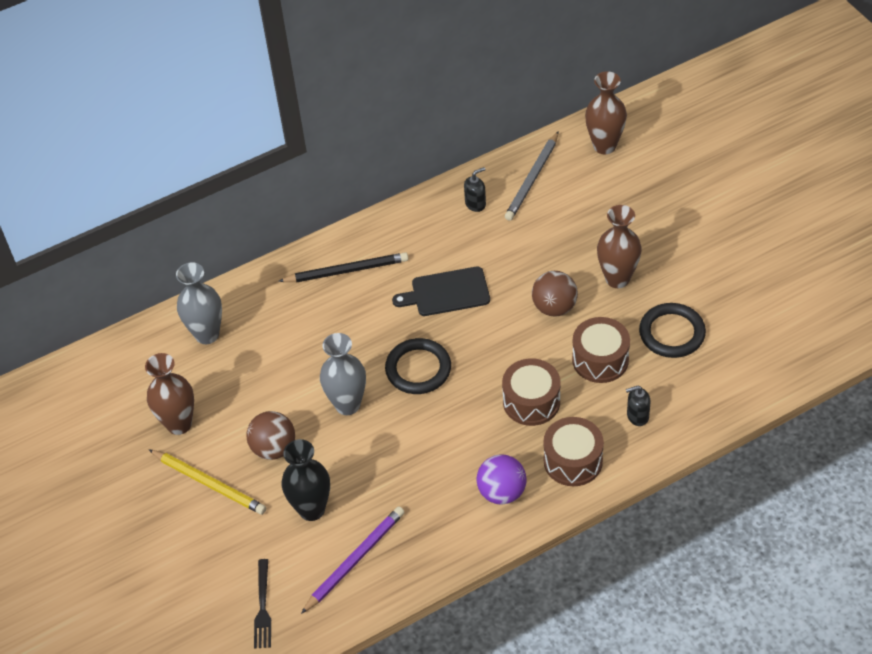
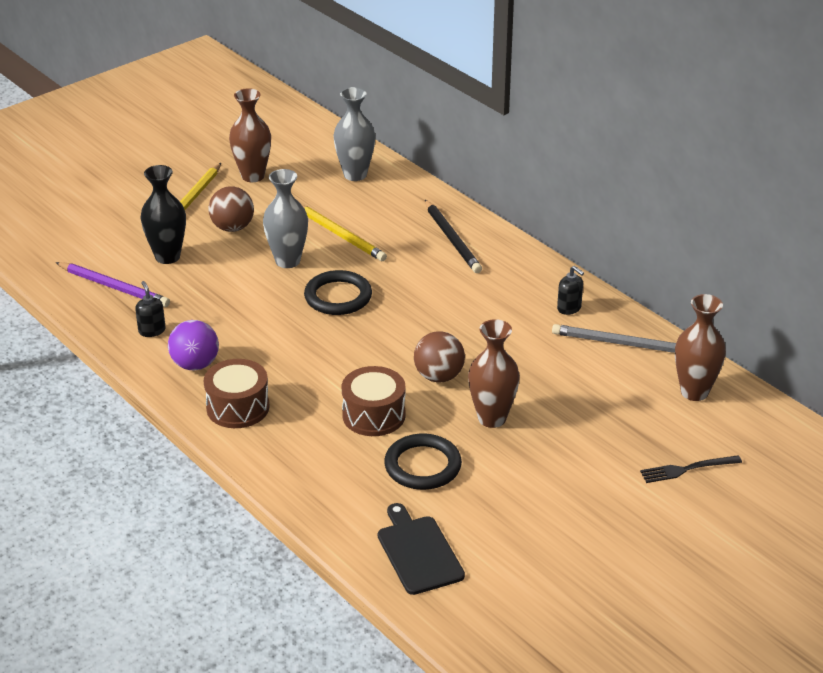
camera: 75 degrees right, 15 degrees down
(262, 607) = (65, 245): black fork -> black fork (687, 469)
(314, 357) = (340, 235): none -> yellow pencil
(447, 292) = (440, 303): black cutting board -> black cutting board (418, 552)
(531, 401) = (309, 372): brown drum -> none
(637, 416) = (302, 448): black soap dispenser -> black soap dispenser (152, 330)

